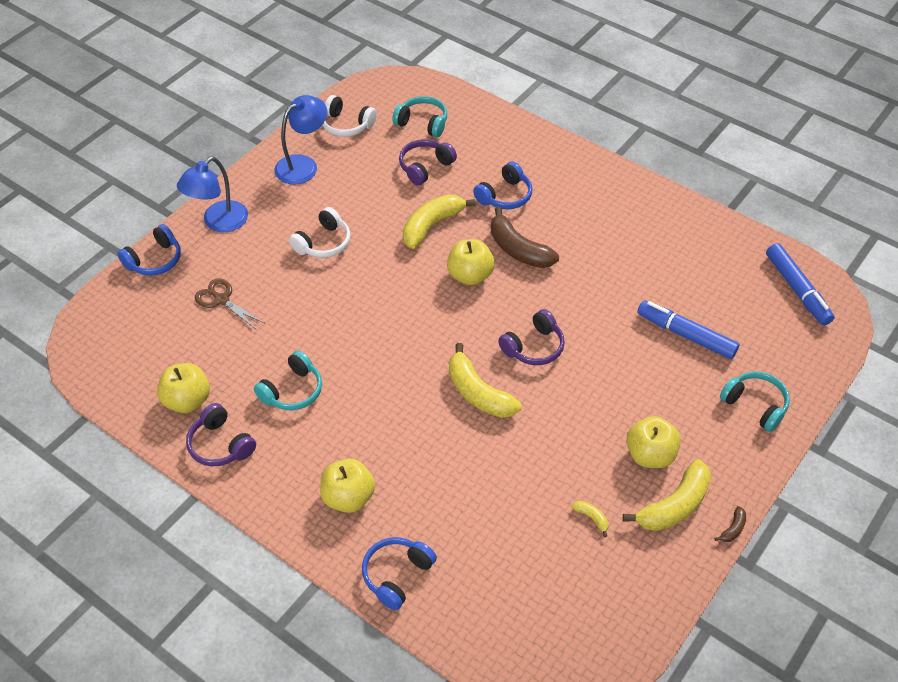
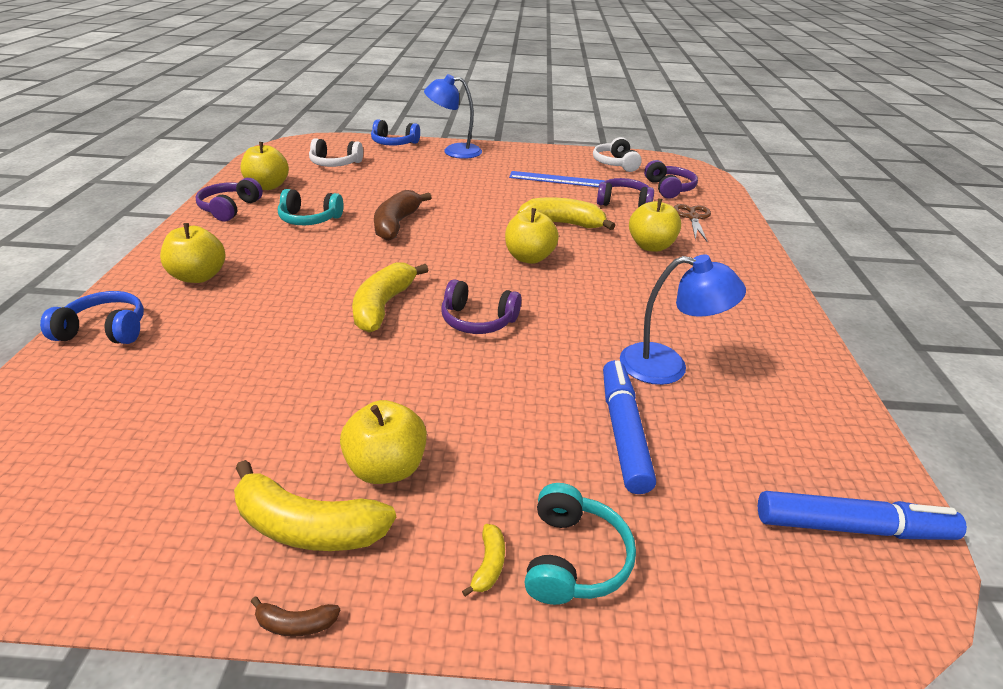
camera: 55 degrees right, 15 degrees down
(221, 300) = (380, 171): brown scissors -> brown scissors (692, 217)
(303, 165) = (550, 161): blue lamp -> blue lamp (667, 366)
(323, 243) = (482, 188): white headphones -> white headphones (335, 164)
(347, 182) = (558, 179): none -> blue ruler
(422, 123) = (669, 188): turquoise headphones -> purple headphones
(505, 196) = (650, 246): blue headphones -> yellow apple
(518, 249) = (595, 272): brown banana -> brown banana (397, 224)
(591, 518) = (245, 447): yellow banana -> yellow banana (489, 564)
(797, 290) = (852, 527): blue marker -> blue marker turned 120 degrees counterclockwise

